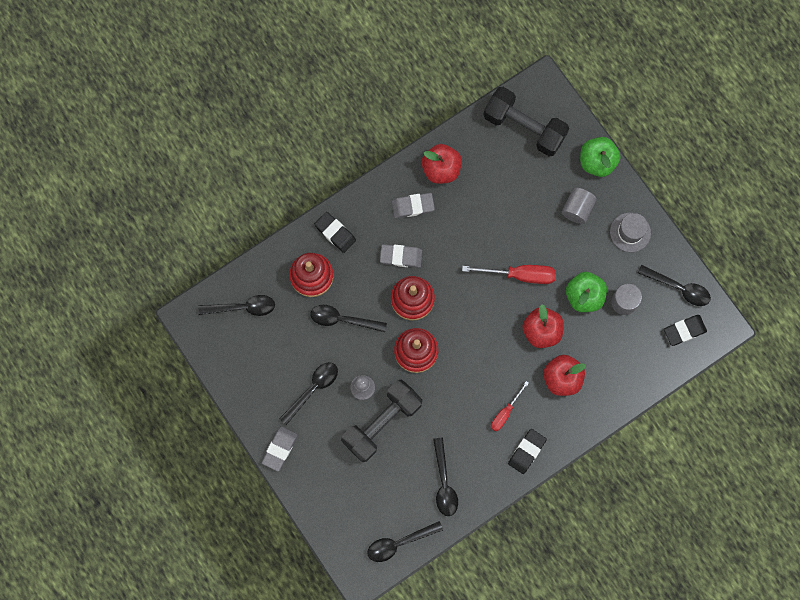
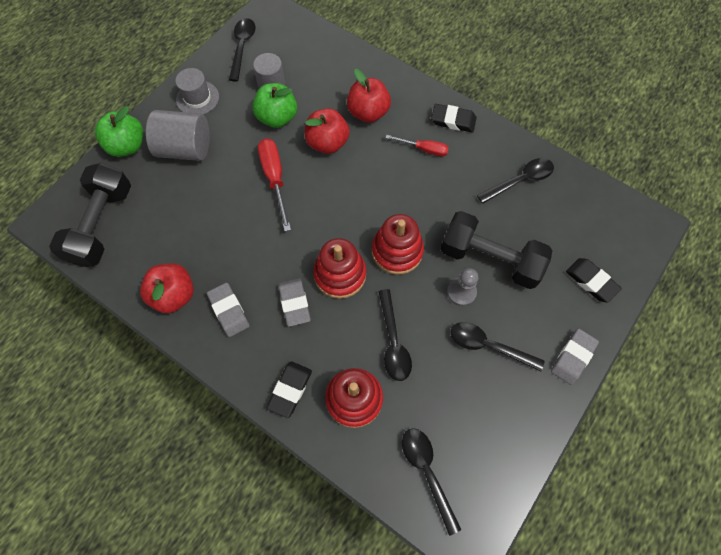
camera: 110 degrees left, 10 degrees down
(280, 449) = (573, 357): grey eraser -> grey eraser turned 60 degrees counterclockwise
(399, 543) = (601, 201): black spoon -> none
(577, 209) = (185, 149): grey cylinder -> grey cylinder, size x1.54
(684, 331) = (282, 33): black eraser -> black eraser (591, 281)

